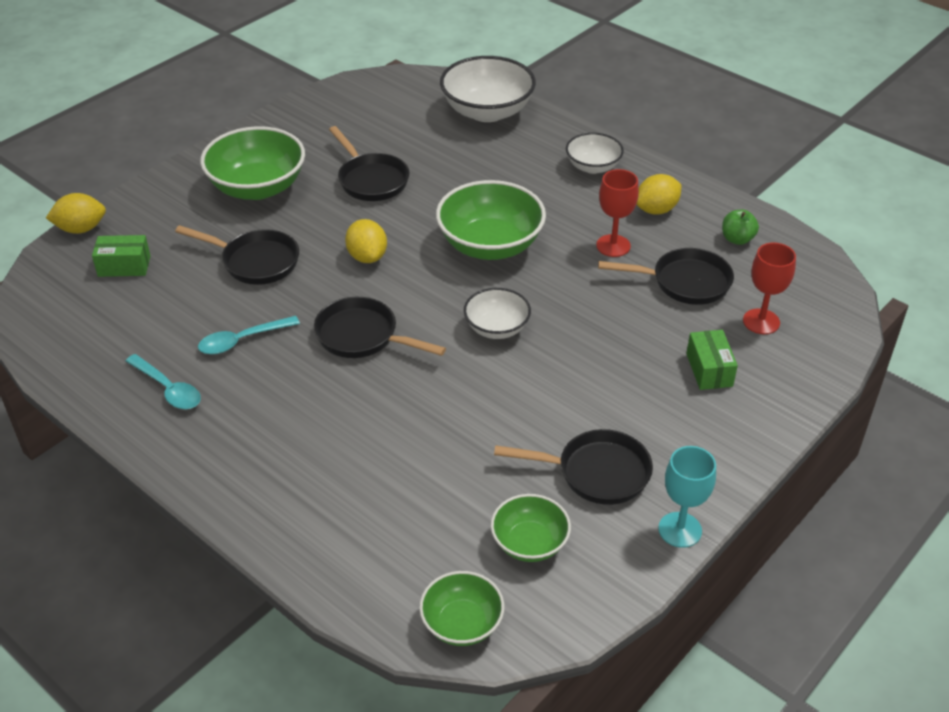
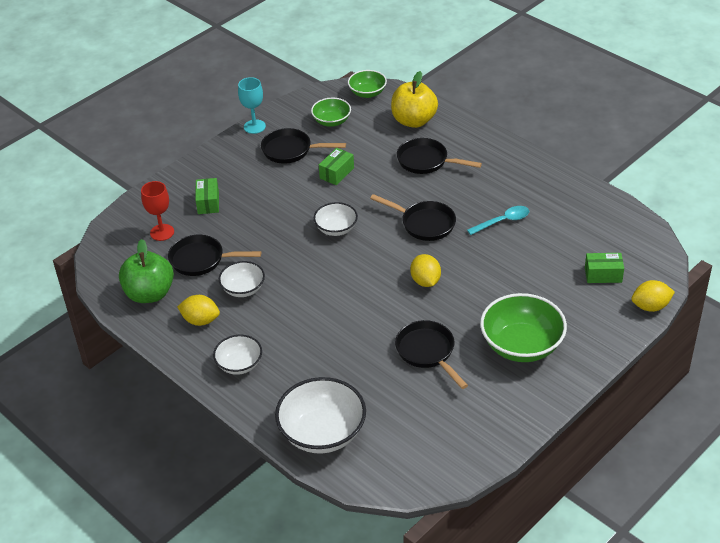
camera: 175 degrees left, 0 degrees up
(168, 389) = (541, 192): turquoise spoon -> none
(255, 262) = (507, 278): black pan -> black pan (426, 161)
(366, 544) = (414, 121): none -> yellow apple
(490, 245) = (334, 290): green bowl -> none
(506, 425) = (337, 173): none -> green box
(613, 246) = (243, 289): red goblet -> white bowl
(656, 210) = (200, 320): yellow lemon -> yellow lemon turned 45 degrees clockwise
(737, 239) = (150, 294): green apple -> green apple, size x2.00

